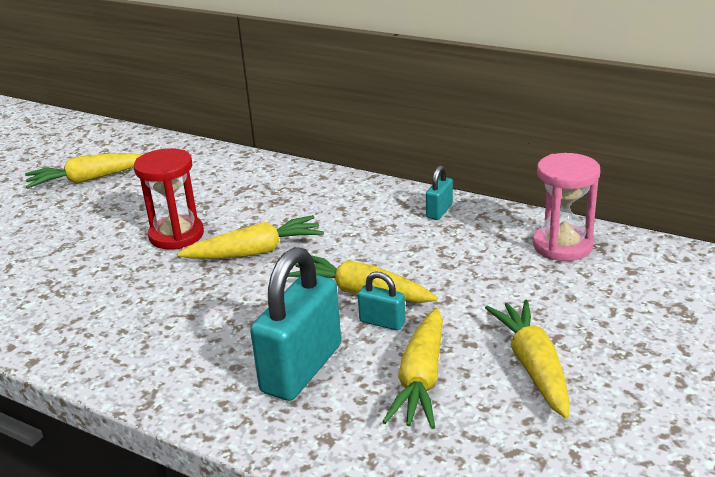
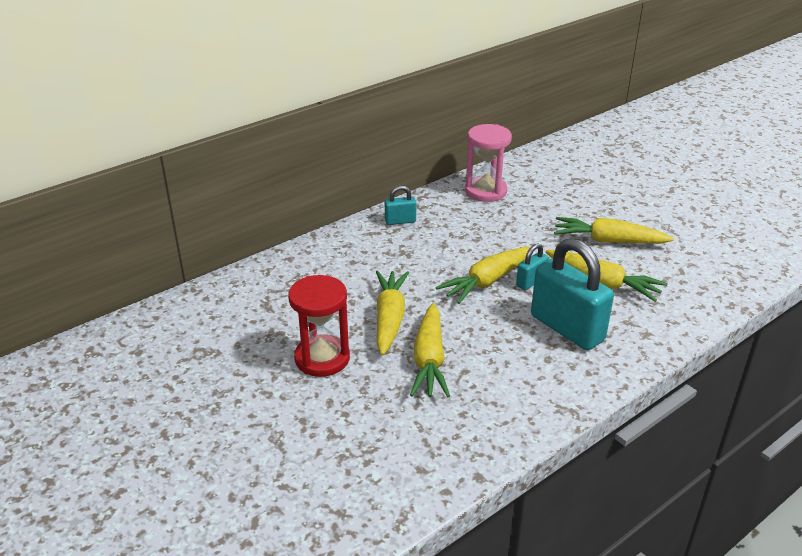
camera: 70 degrees left, 5 degrees up
(88, 179) = (133, 405): yellow carrot -> yellow carrot (429, 360)
(439, 211) = (400, 221): turquoise padlock -> turquoise padlock turned 60 degrees counterclockwise

